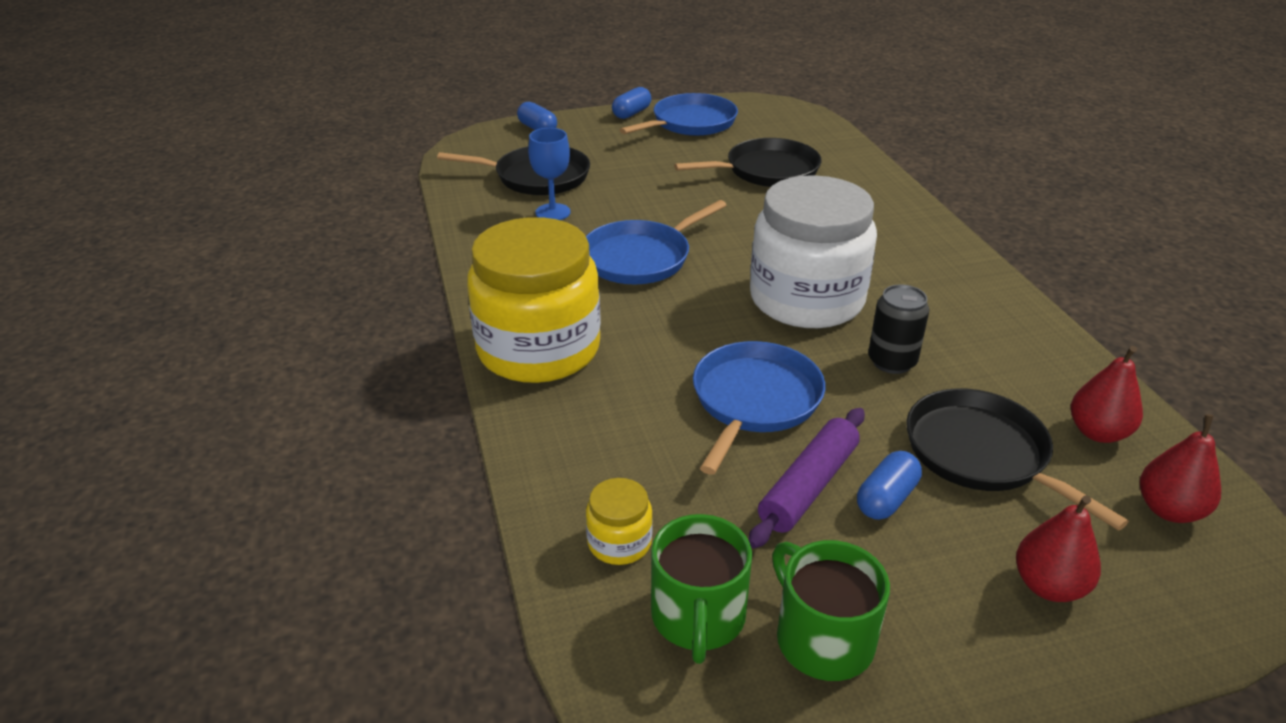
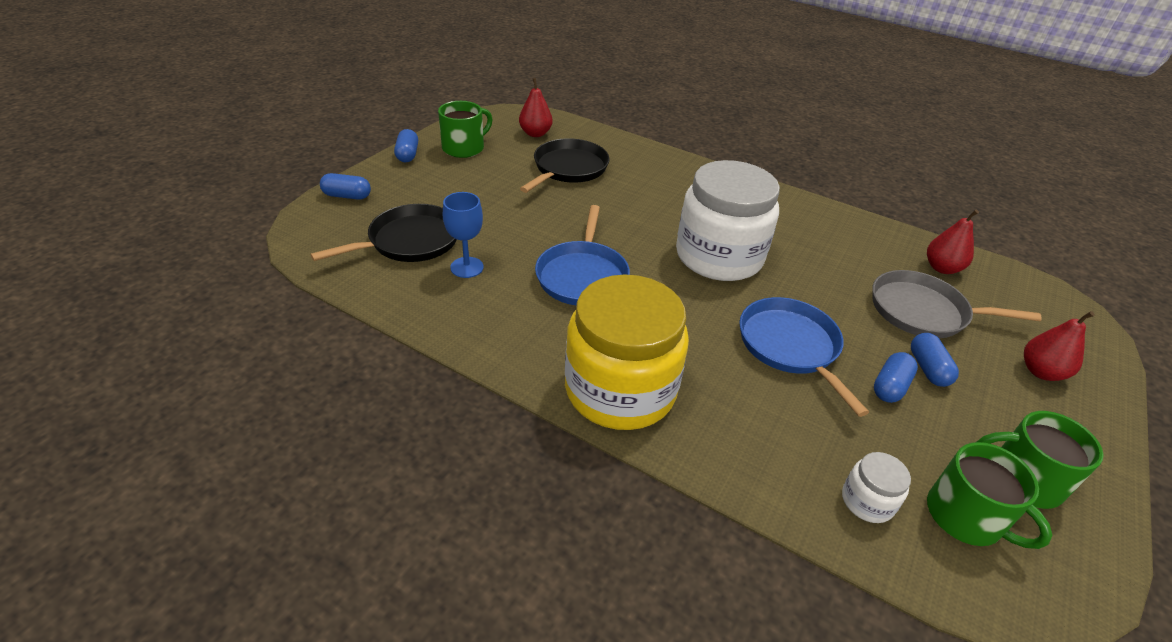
camera: 45 degrees left, 5 degrees up
(619, 542) = (867, 501): yellow jar -> white jar
(691, 123) = (464, 148): blue pan -> green mug
(808, 486) = (890, 386): purple rolling pin -> blue capsule
(892, 361) = (813, 276): black can -> none
(981, 454) = (923, 311): black pan -> grey pan
(1169, 510) = (1016, 296): red pear -> red pear (535, 133)

